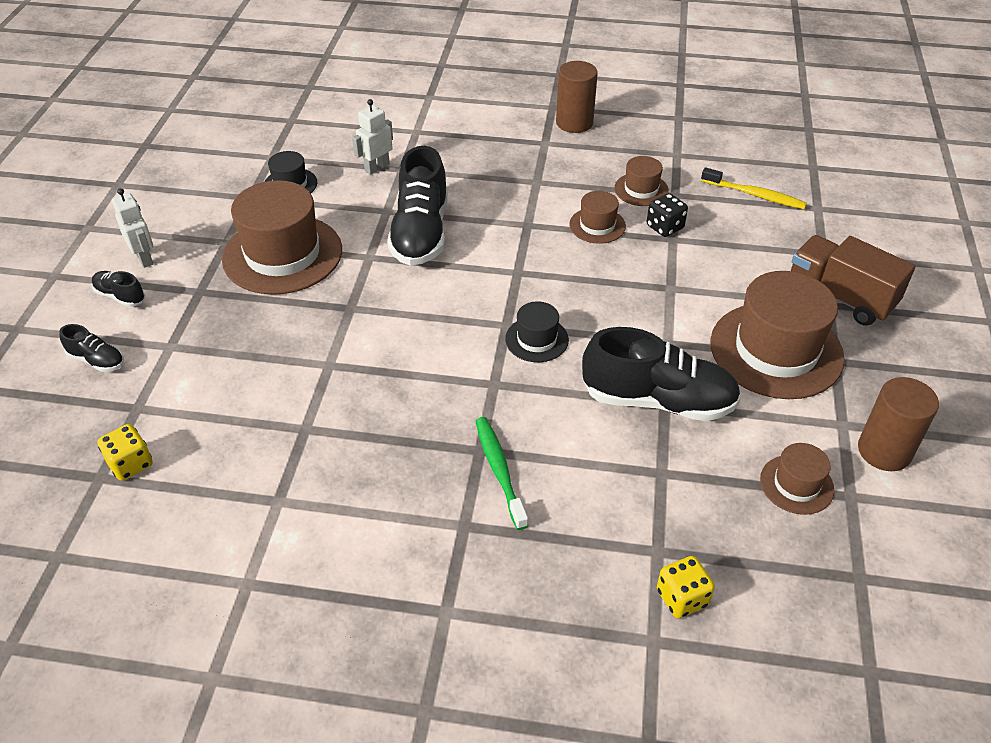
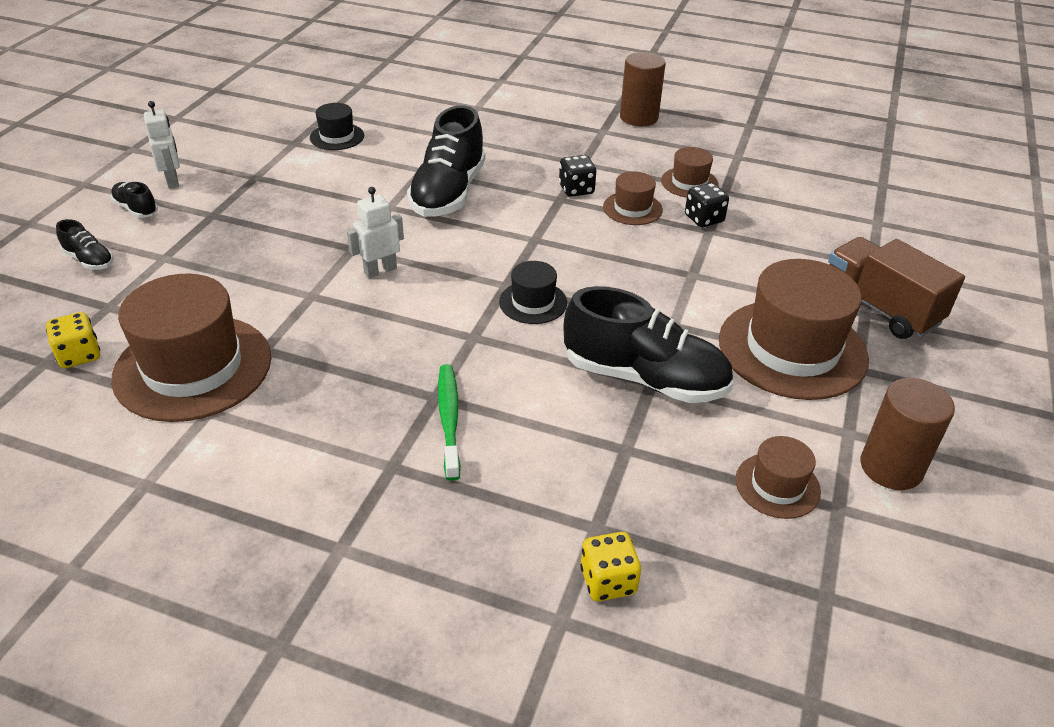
camera: 10 degrees right, 5 degrees down
(282, 254) = (305, 194): brown hat -> brown hat (193, 367)
(377, 167) = (426, 132): white robot -> white robot (380, 270)
(539, 212) = (576, 189): none -> black dice
(755, 195) = (811, 202): yellow toothbrush -> none

